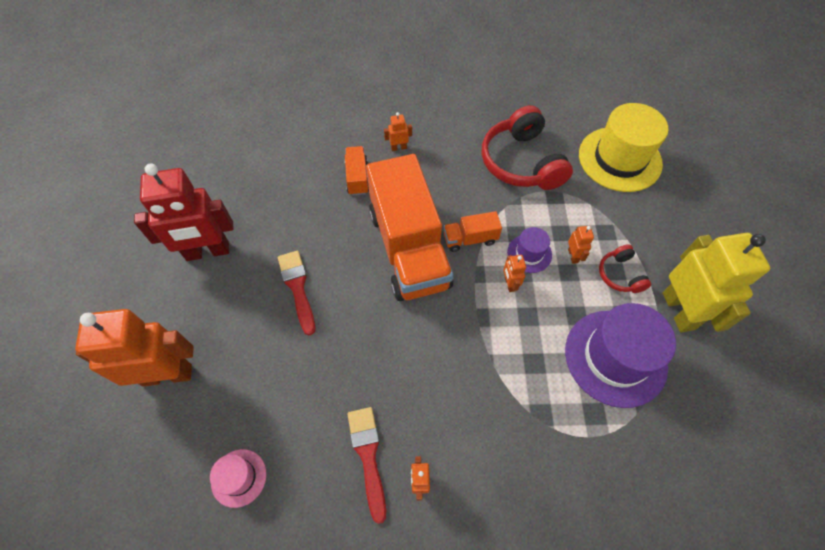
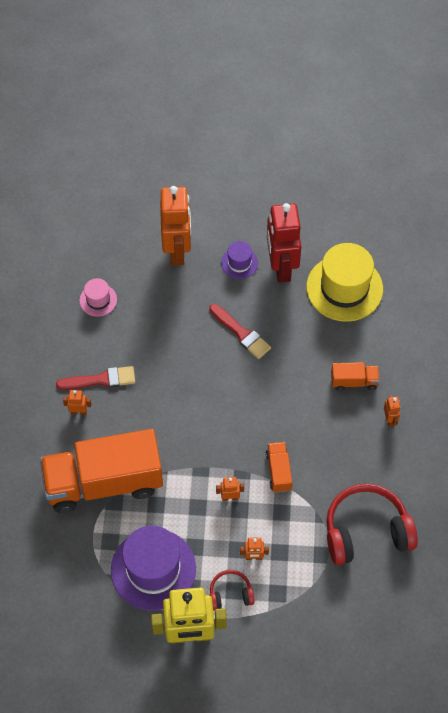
camera: 95 degrees right, 0 degrees up
(297, 288) = (241, 333): red brush -> red brush turned 60 degrees clockwise
(408, 248) = (272, 419): orange truck -> orange truck (104, 482)
(529, 253) = (259, 519): purple hat -> purple hat (239, 263)
(619, 159) = (366, 630): yellow hat -> yellow hat (344, 288)

